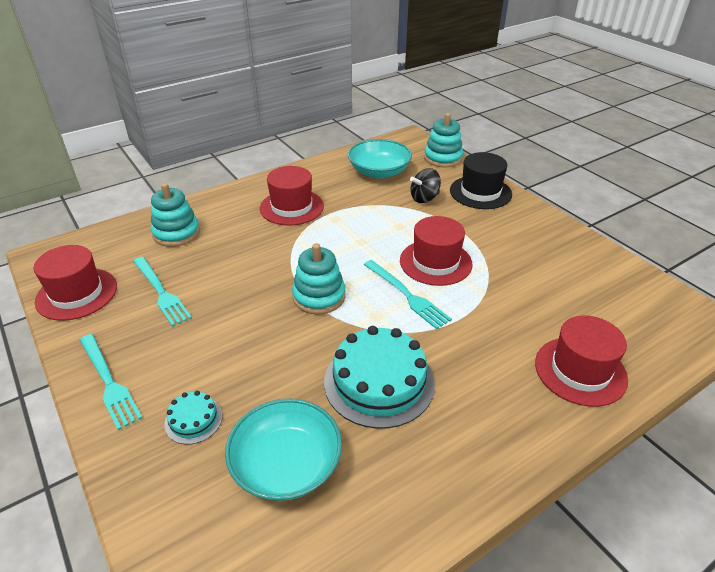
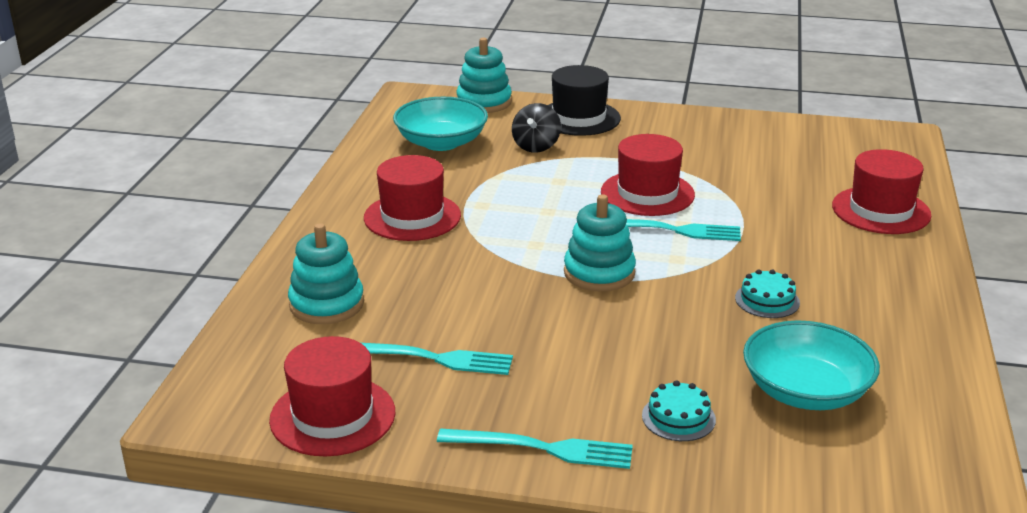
camera: 45 degrees left, 10 degrees down
(379, 382) = (767, 300): turquoise cake -> turquoise cake, size x0.48

